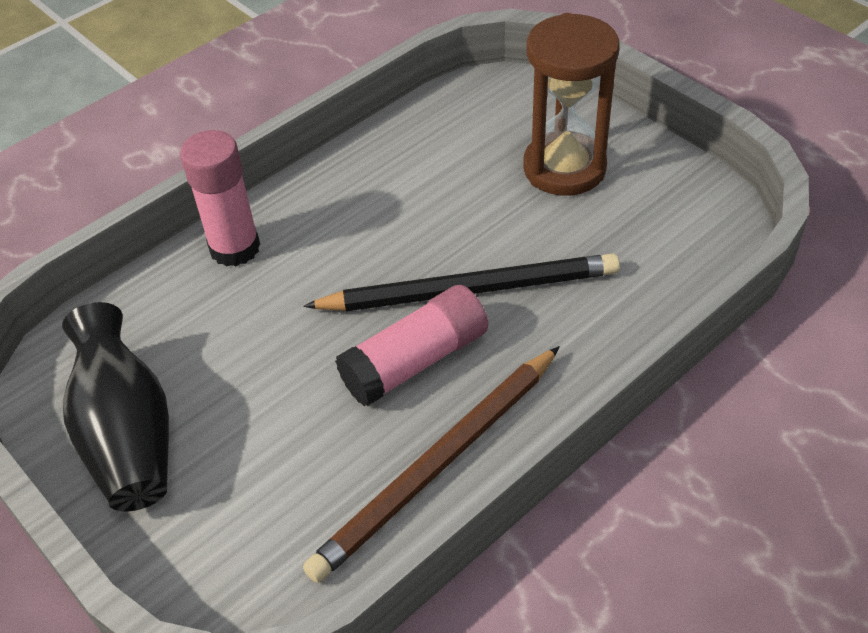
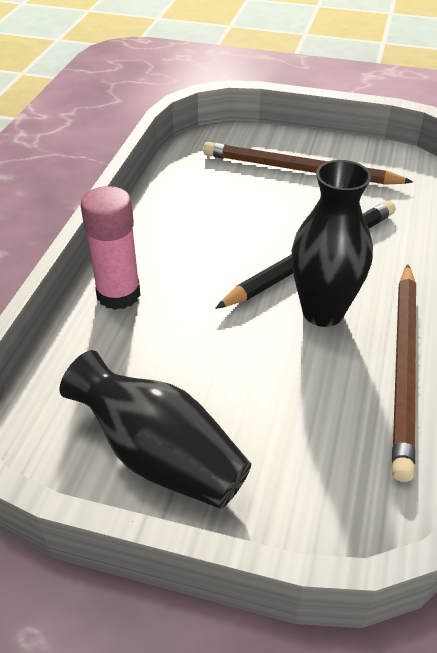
camera: 35 degrees left, 5 degrees down
(415, 361) = (323, 312): pink glue stick -> black vase
(564, 168) = (299, 170): brown hourglass -> brown pencil

